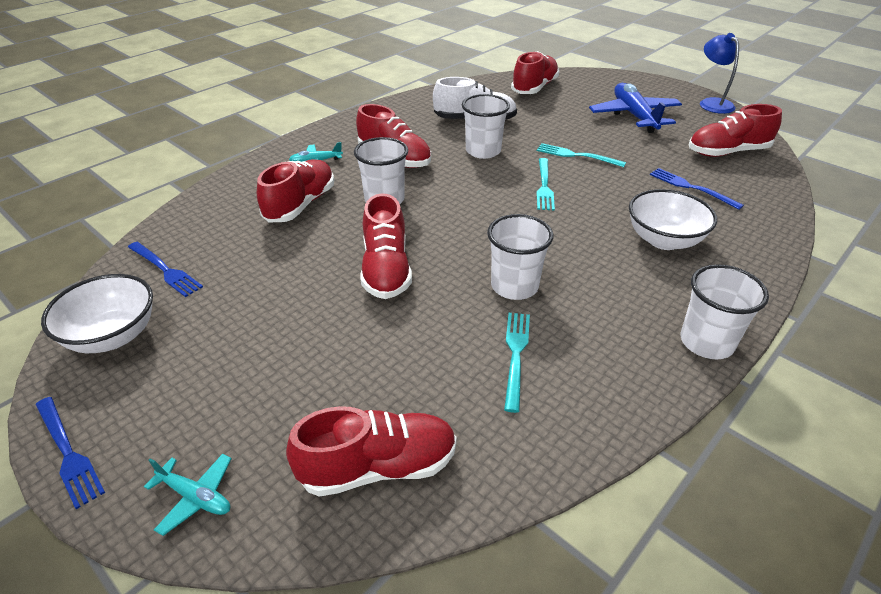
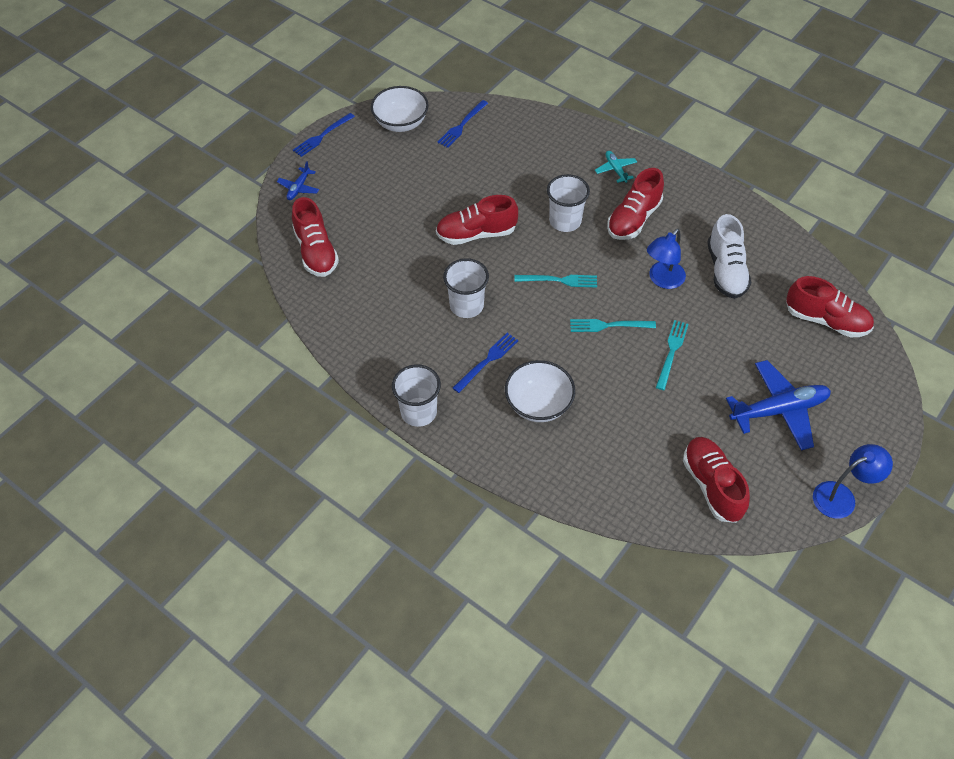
camera: 85 degrees right, 15 degrees up
(195, 497) = (299, 188): turquoise plane -> blue plane
(300, 205) = (549, 173): red shoe -> none
(483, 151) = (662, 280): white cup -> blue lamp
(516, 355) = (399, 307): turquoise fork -> turquoise fork (559, 280)
(691, 187) = (629, 439): blue fork -> blue fork (487, 361)

